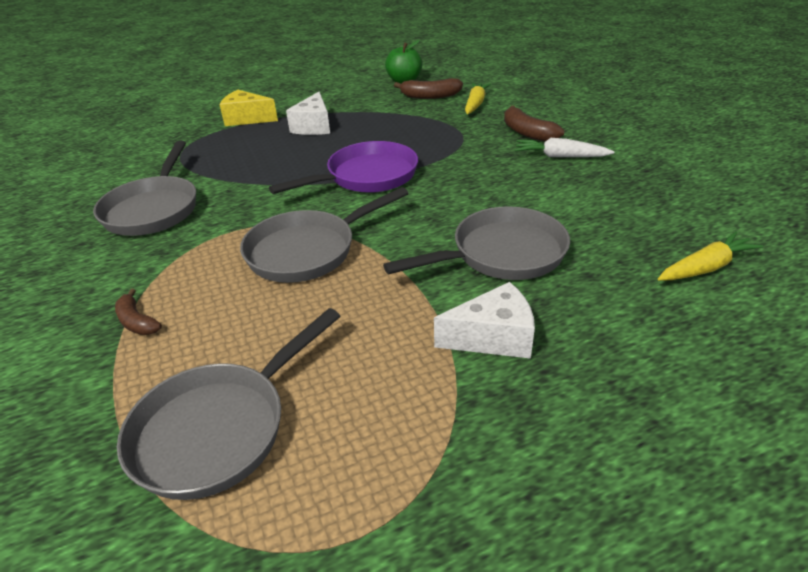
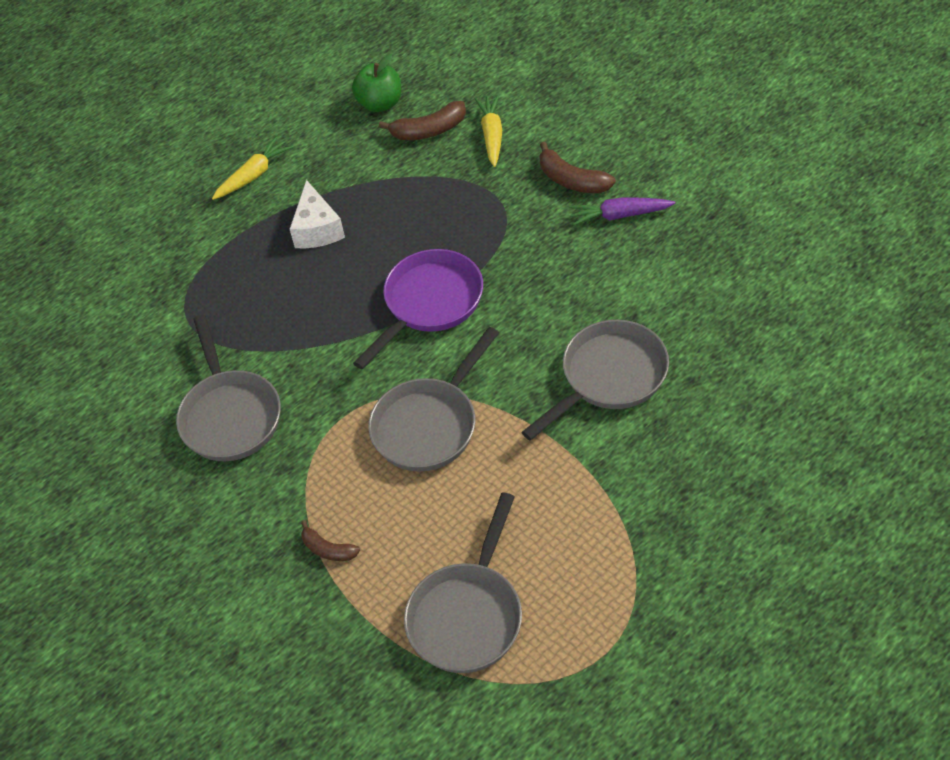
camera: 15 degrees left, 15 degrees up
(247, 119) = (222, 234): yellow cheese -> none
(493, 337) = (634, 471): white cheese -> none
(560, 156) = (620, 215): white carrot -> purple carrot
(705, 267) = (784, 343): yellow carrot -> yellow carrot (253, 175)

